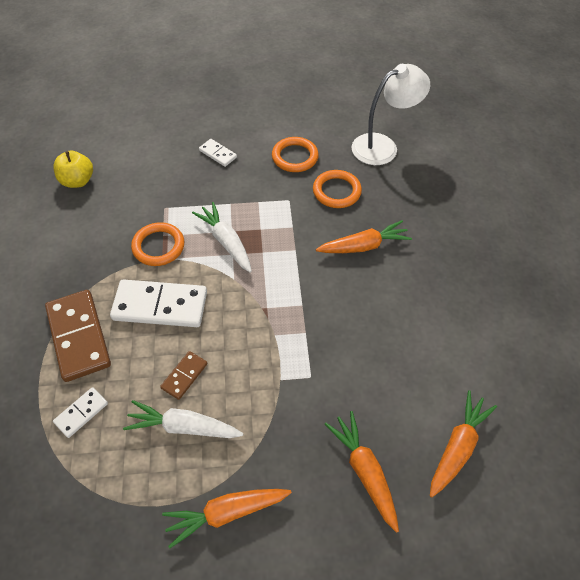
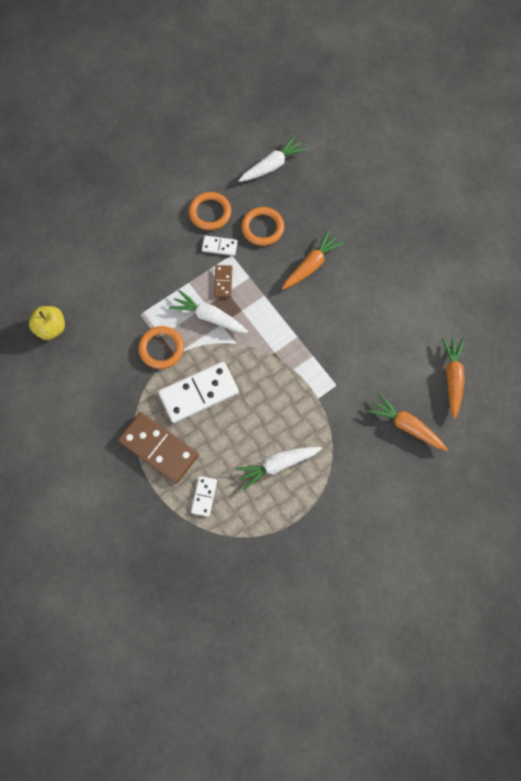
camera: 30 degrees left, 15 degrees up
(184, 376) = (253, 432): brown domino -> brown domino (223, 282)
(218, 154) = (146, 242): white domino -> white domino (219, 246)
(226, 512) = (341, 499): orange carrot -> none
(383, 146) = (272, 166): white lamp -> white carrot

